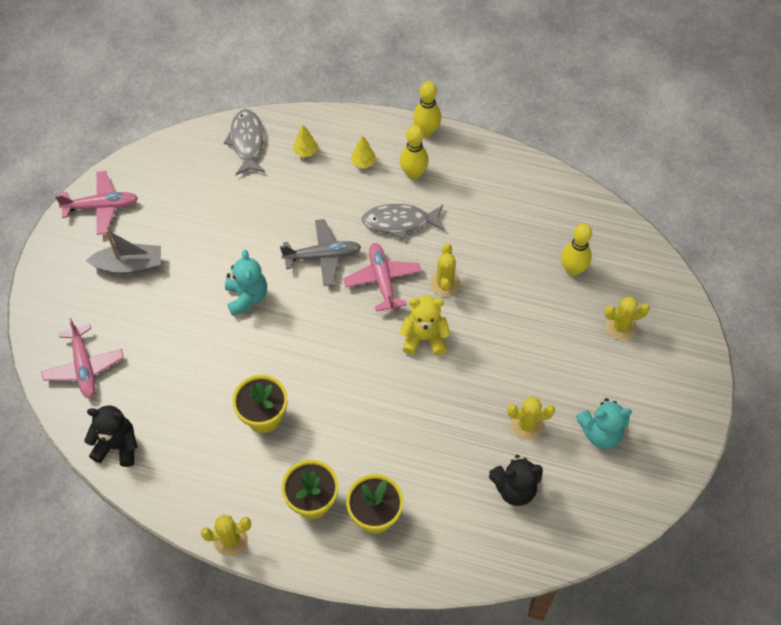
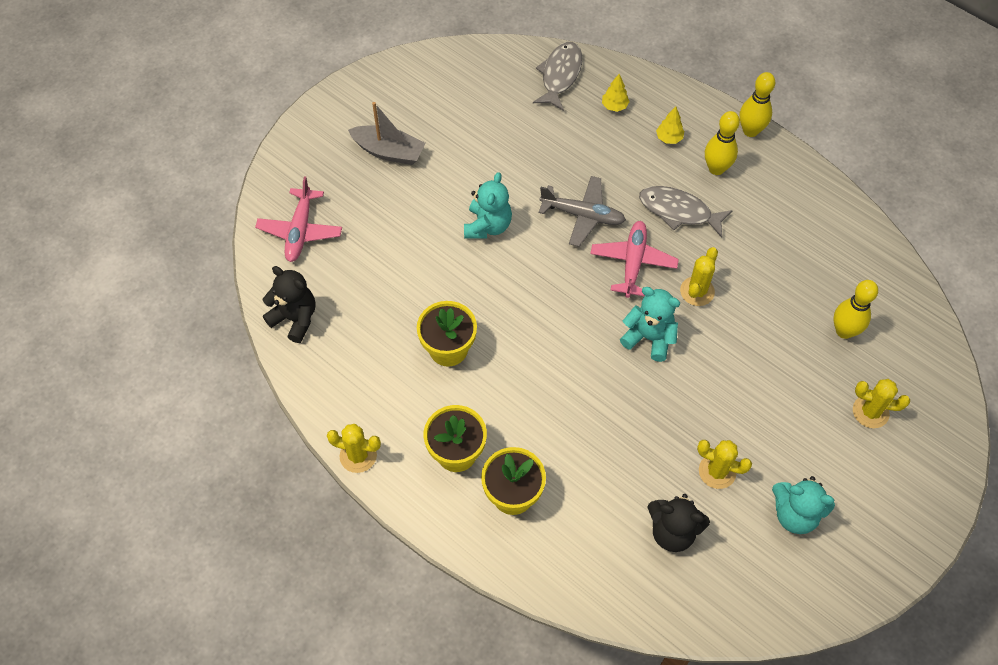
camera: 25 degrees right, 0 degrees up
(101, 207) = (389, 86): pink plane -> none
(424, 338) = (649, 338): yellow teddy bear -> turquoise teddy bear

